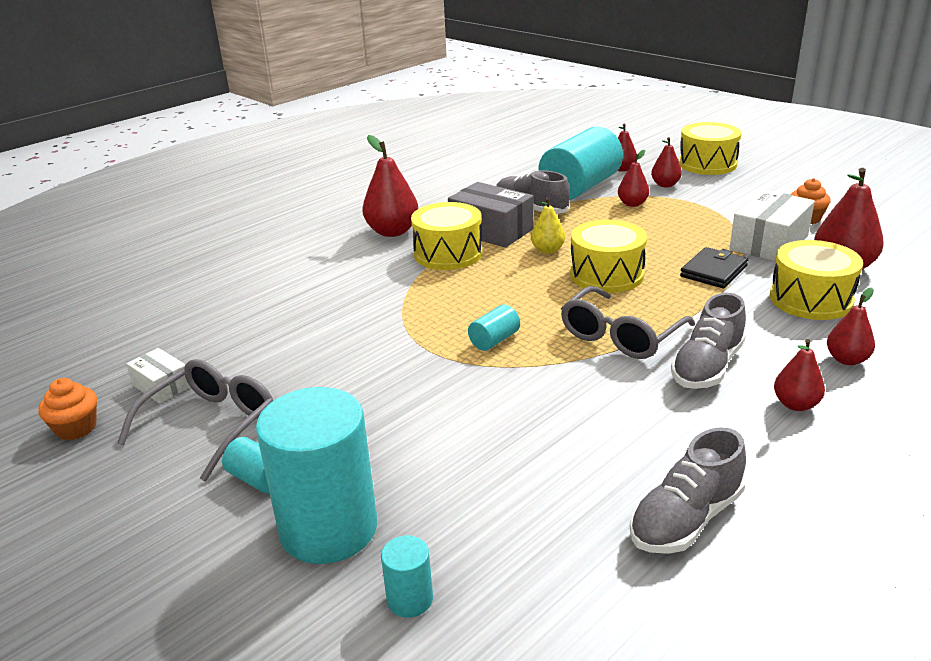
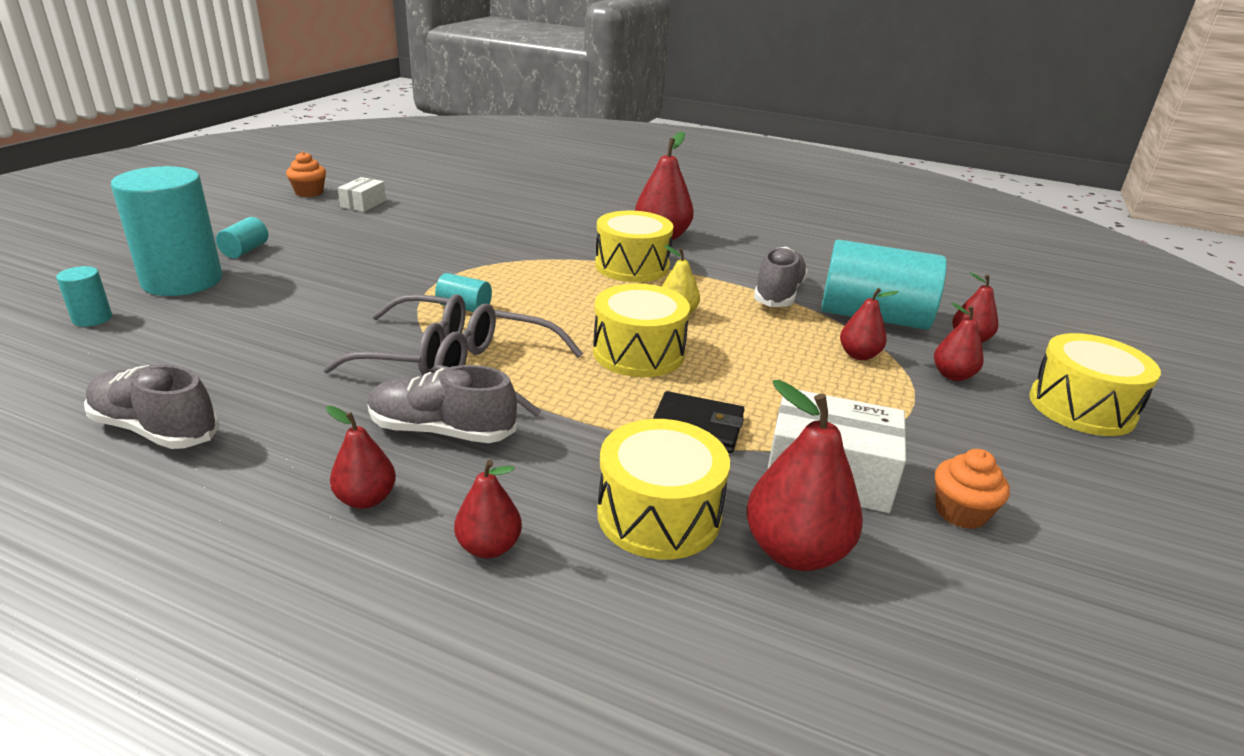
camera: 65 degrees right, 0 degrees up
(211, 425) = (313, 226): grey glasses -> grey glasses (414, 352)
(491, 230) = (702, 279): grey box -> none

